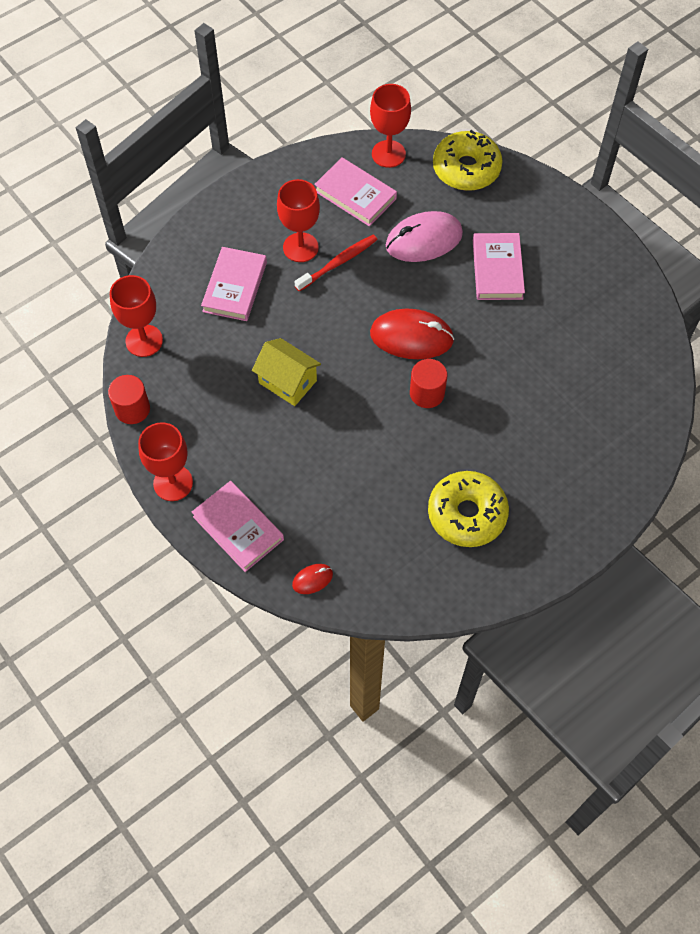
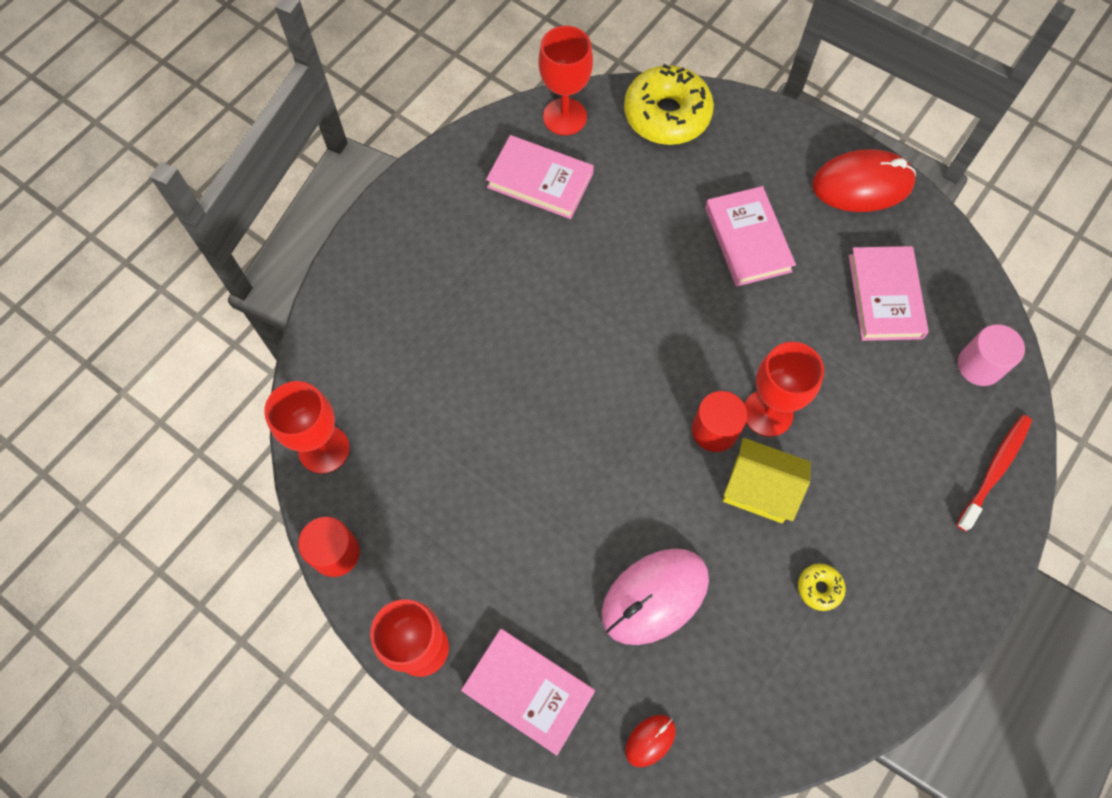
camera: 15 degrees left, 5 degrees up
(234, 287) = (422, 343): pink book -> pink book (885, 296)
(287, 382) = (531, 460): yellow house -> yellow house (759, 489)
(300, 247) = (492, 268): red goblet -> red goblet (768, 413)
(338, 263) = (546, 278): red toothbrush -> red toothbrush (994, 470)
(411, 337) = (670, 357): red mouse -> red mouse (862, 185)
(423, 240) = (644, 221): pink mouse -> pink mouse (654, 596)
(467, 514) = (819, 588): yellow donut -> yellow donut, size x0.43
(642, 395) = (979, 365): none -> pink cylinder

